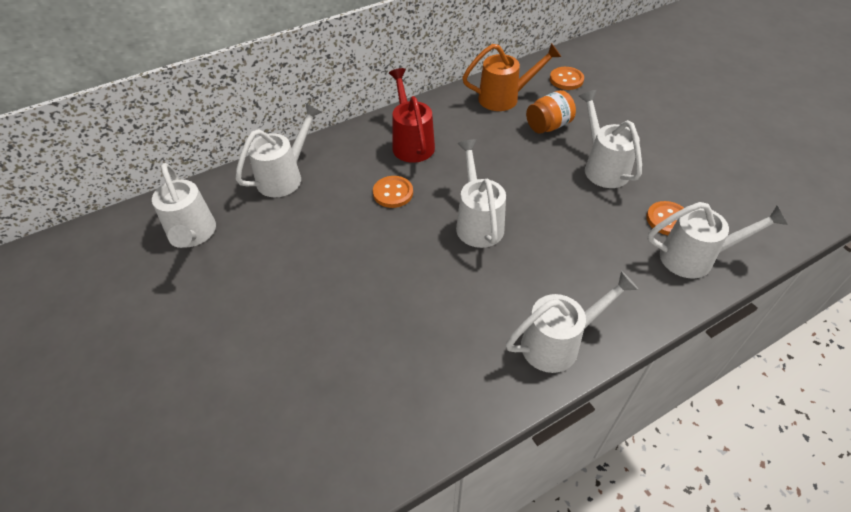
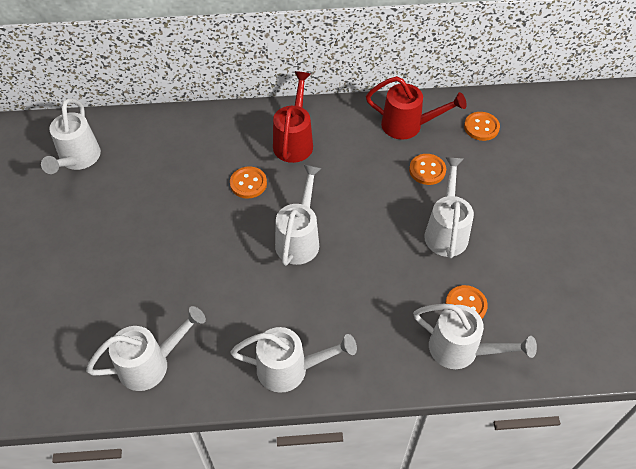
camera: 25 degrees right, 5 degrees up
(284, 177) = (173, 134): white watering can -> white watering can (151, 364)
(504, 98) = (407, 126): orange watering can -> red watering can
(548, 126) = (427, 170): orange jar -> orange button

